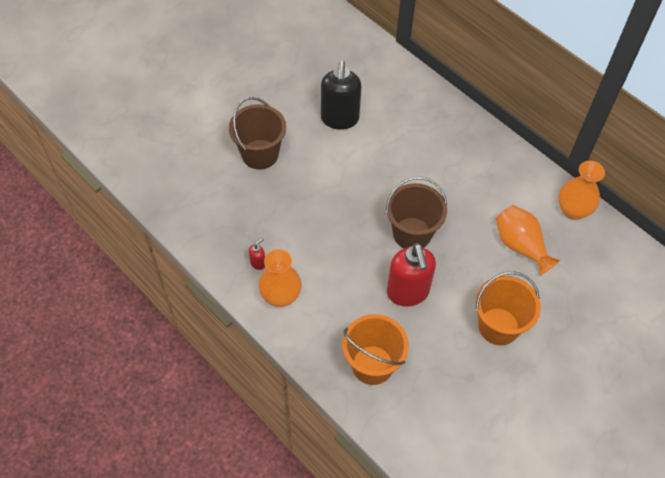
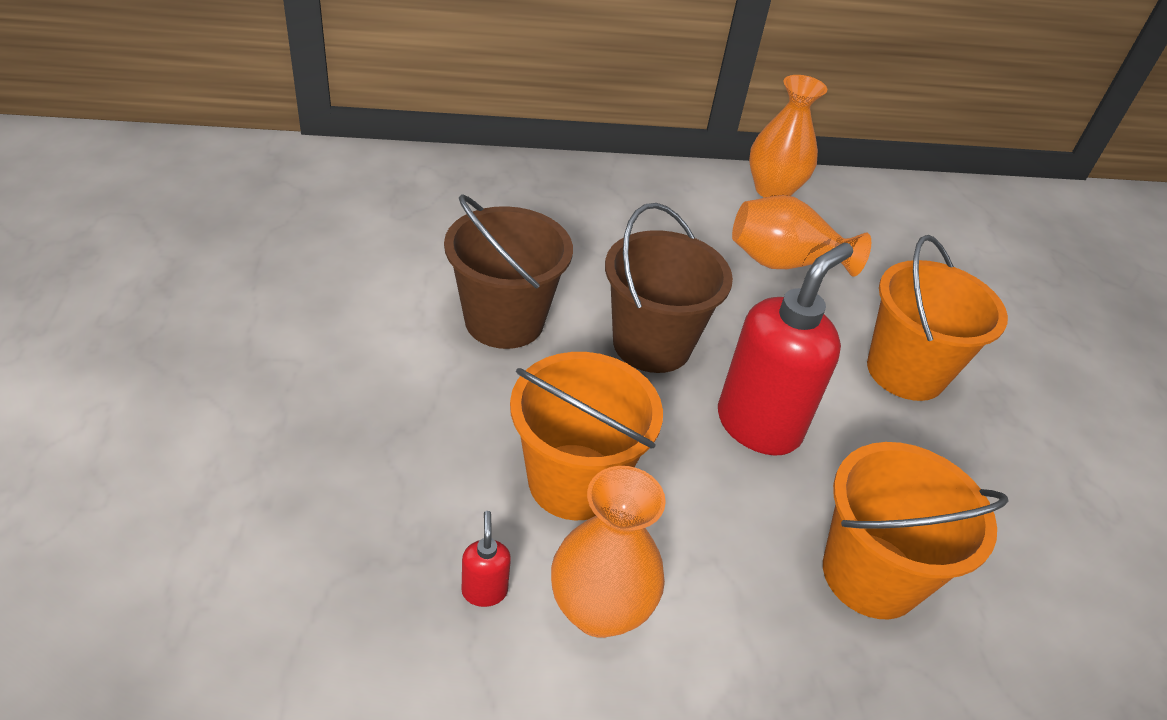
camera: 55 degrees left, 15 degrees down
(260, 154) = (256, 408): brown bucket -> brown bucket (504, 321)
(321, 256) = (574, 481): none -> orange bucket
(340, 119) = (341, 270): black soap dispenser -> none
(407, 293) = (759, 425): red soap dispenser -> red soap dispenser turned 75 degrees counterclockwise

